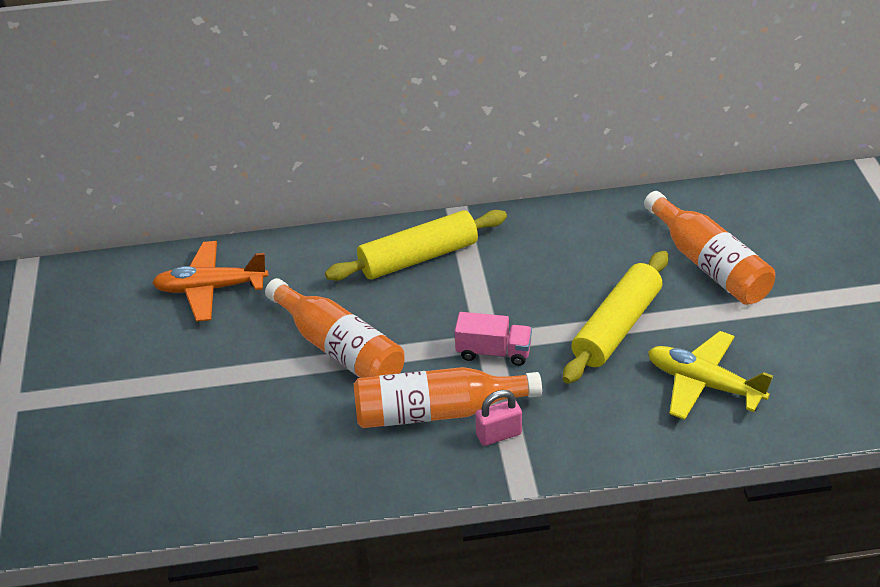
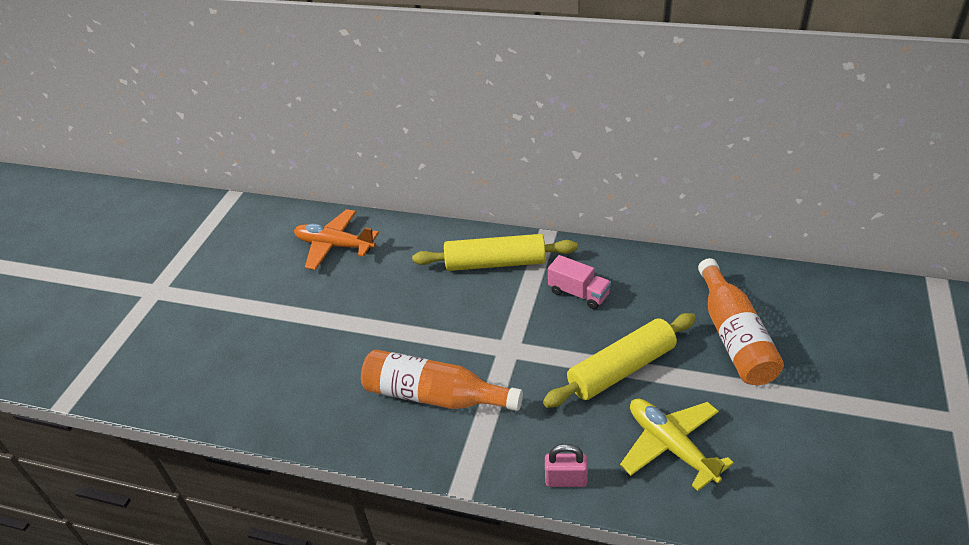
camera: 25 degrees right, 0 degrees up
(339, 348) = (394, 319): orange bottle -> none
(493, 352) = (507, 359): pink truck -> pink truck (578, 293)
(498, 434) = (470, 432): pink padlock -> pink padlock (566, 479)

